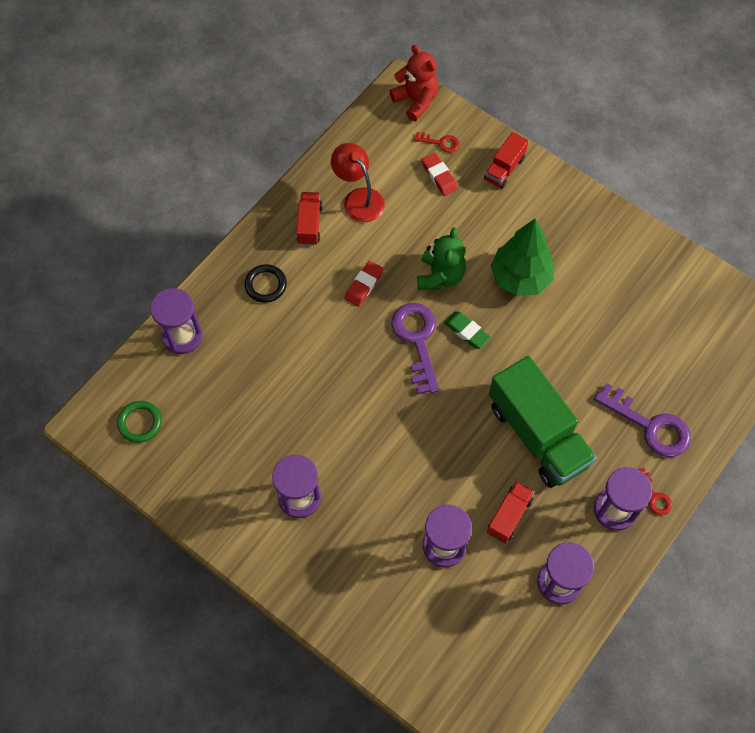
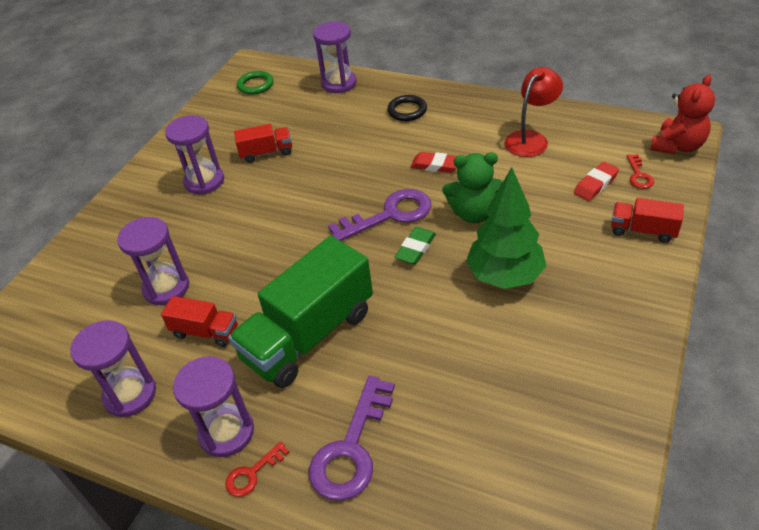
camera: 80 degrees right, 20 degrees down
(309, 224) = (483, 118): red truck -> red truck (266, 153)

